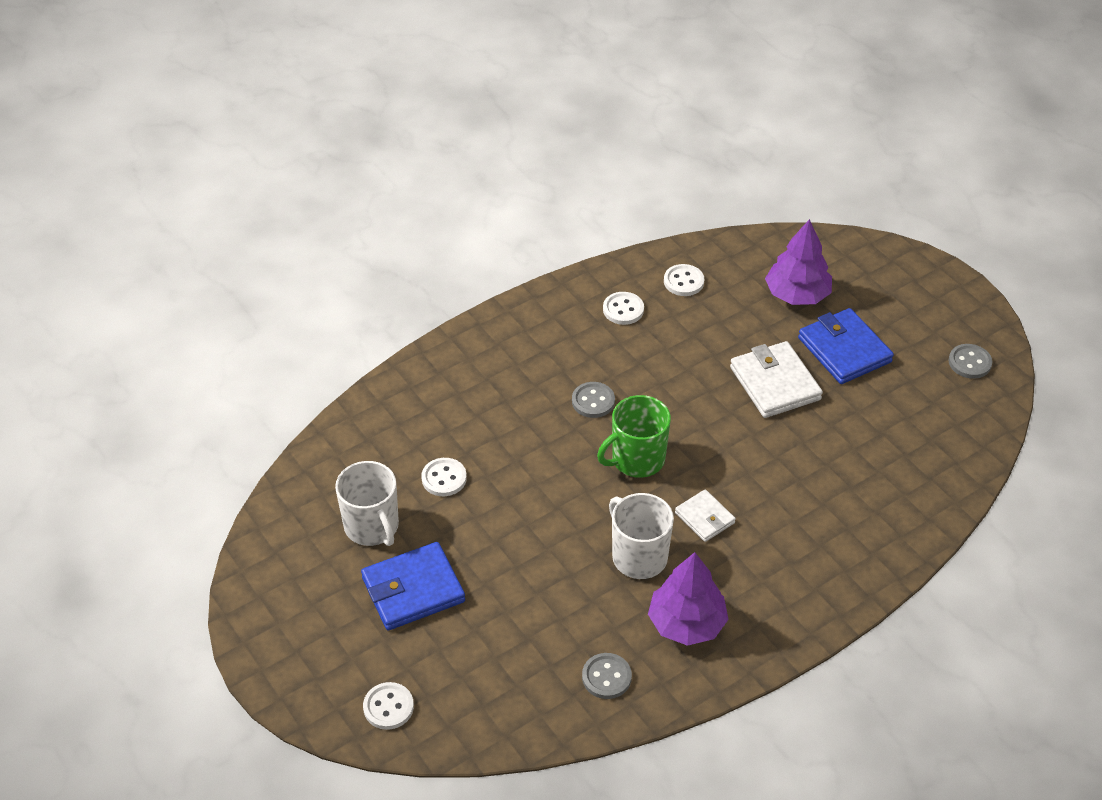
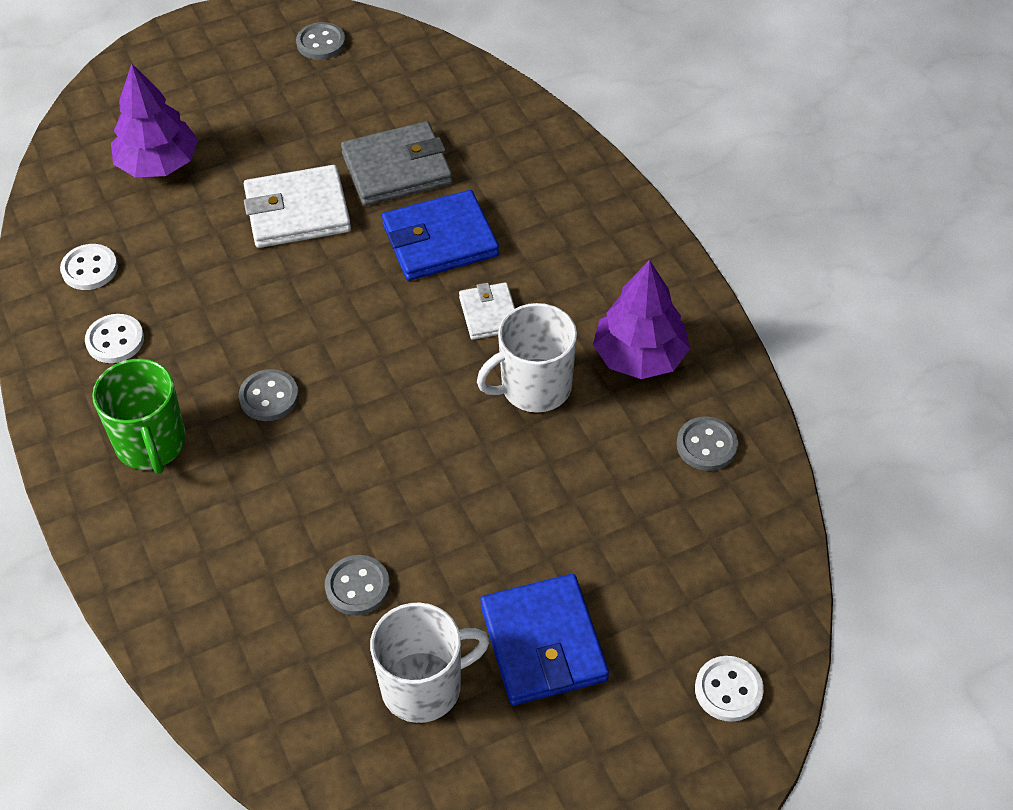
camera: 80 degrees left, 5 degrees up
(444, 478) = (357, 587): white button -> grey button
(637, 459) = (381, 365): green mug -> green mug (151, 444)
(704, 518) = (489, 314): white wallet -> white wallet turned 75 degrees counterclockwise
(841, 436) = (397, 169): none -> grey wallet
(844, 350) = (265, 140): blue wallet -> blue wallet (440, 240)

